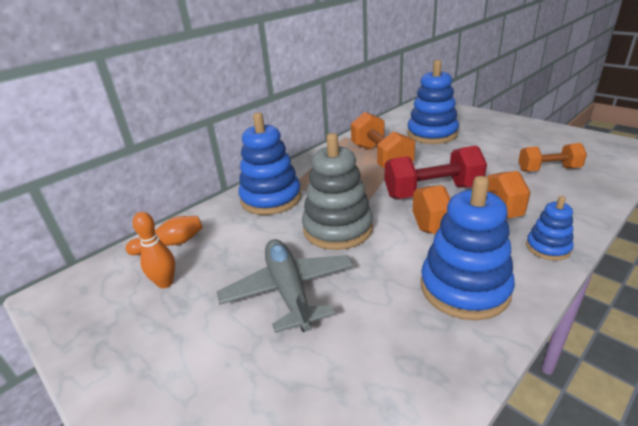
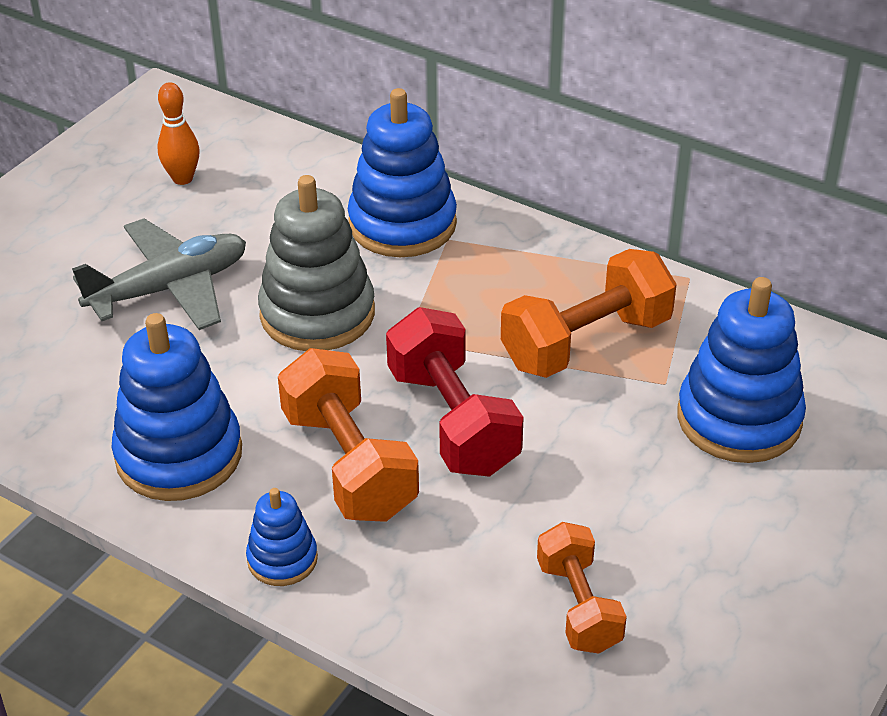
camera: 75 degrees right, 10 degrees up
(171, 244) = (265, 156): orange bowling pin -> none

